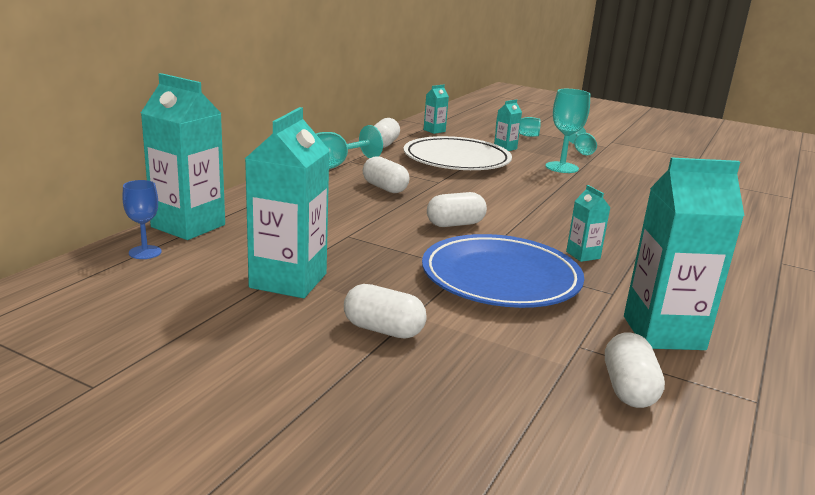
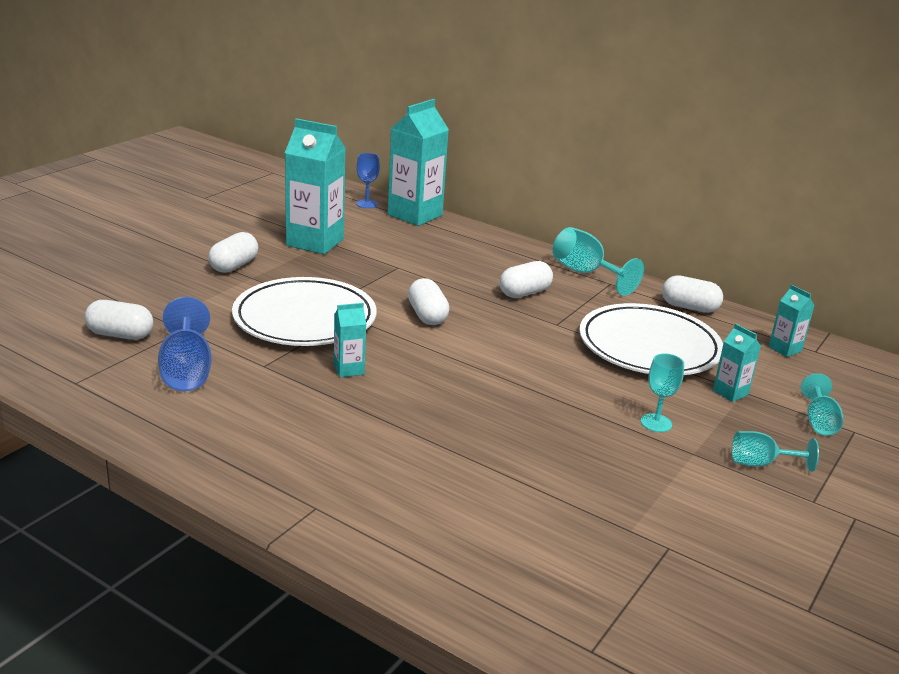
camera: 95 degrees right, 5 degrees up
(500, 278) = (305, 318): blue plate -> white plate
(561, 167) = (656, 423): turquoise goblet -> turquoise goblet, size x0.64
(663, 333) = (186, 371): turquoise carton -> blue goblet

